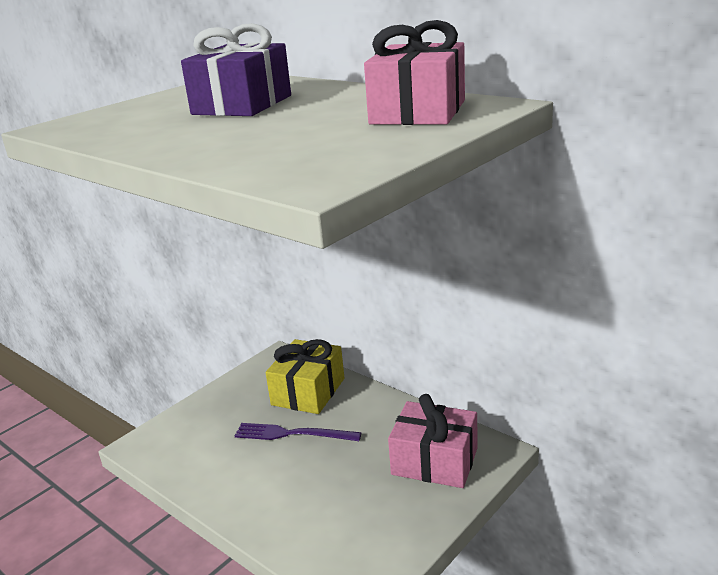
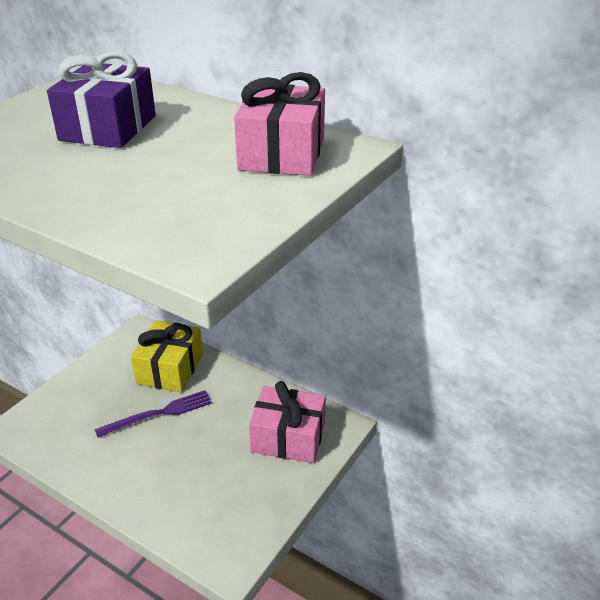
camera: 10 degrees left, 10 degrees up
(292, 434) = (159, 413): purple fork -> purple fork turned 150 degrees clockwise

